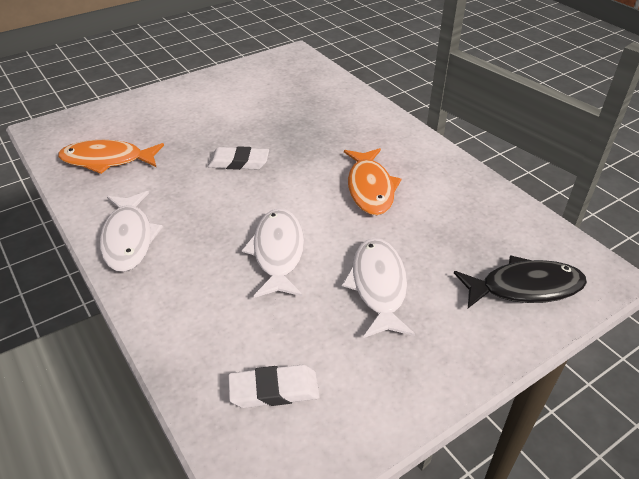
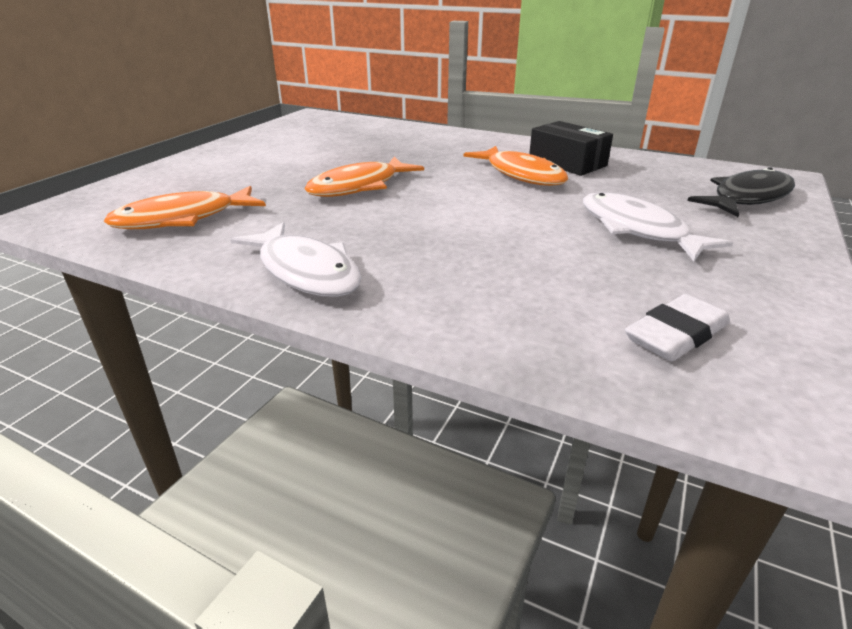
camera: 30 degrees left, 10 degrees down
(239, 162) = (359, 186): white eraser -> orange fish
(278, 252) = (503, 234): white fish -> none
(426, 185) = (567, 163): none -> black box

